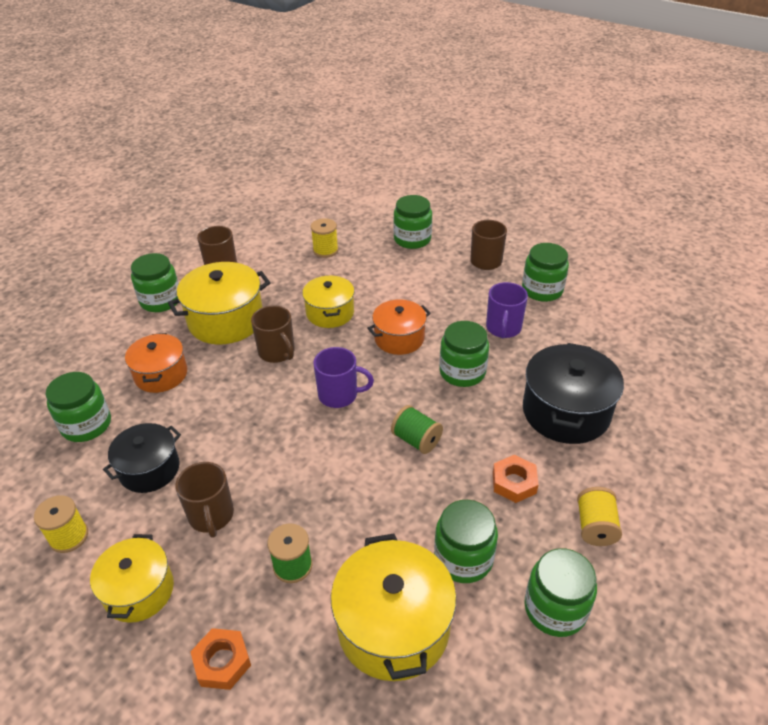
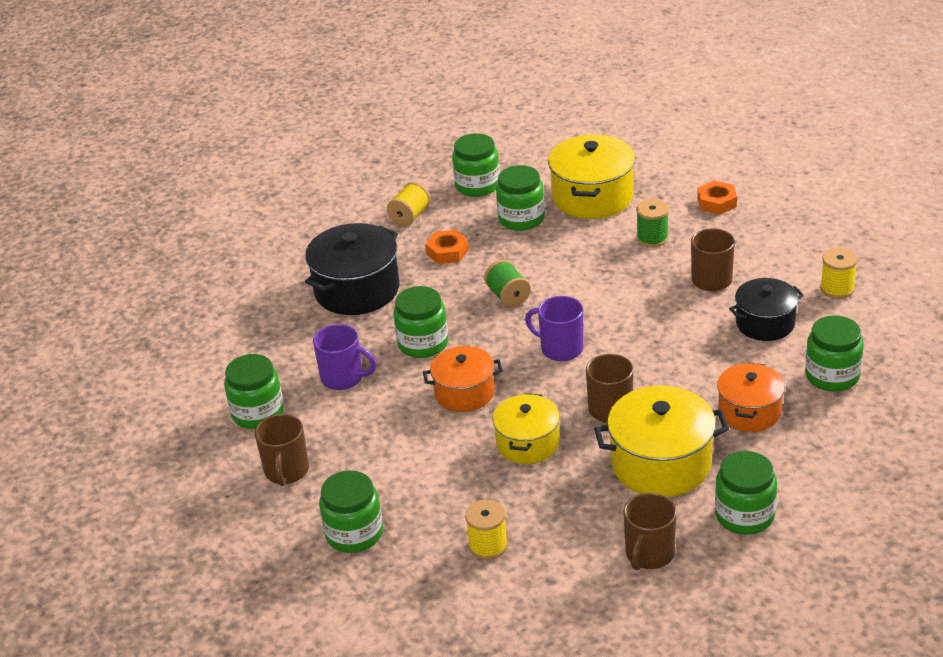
camera: 155 degrees left, 5 degrees down
(139, 591) = (775, 246): yellow pot -> none
(503, 328) = (343, 378): purple mug -> purple mug turned 75 degrees clockwise

